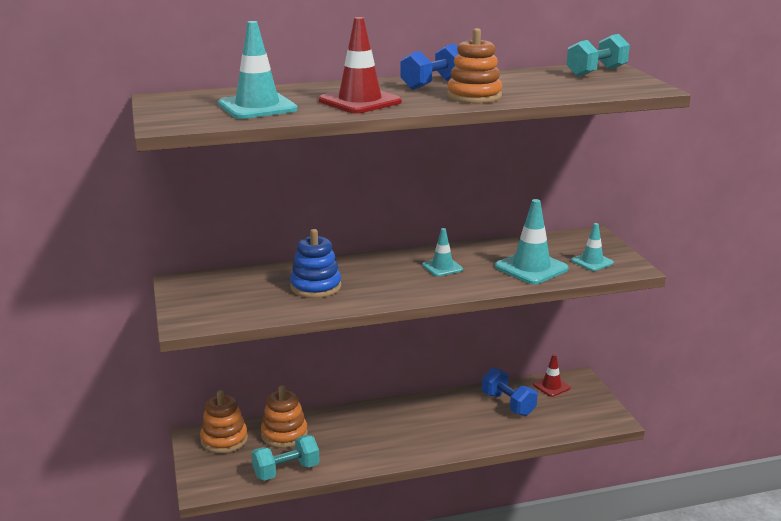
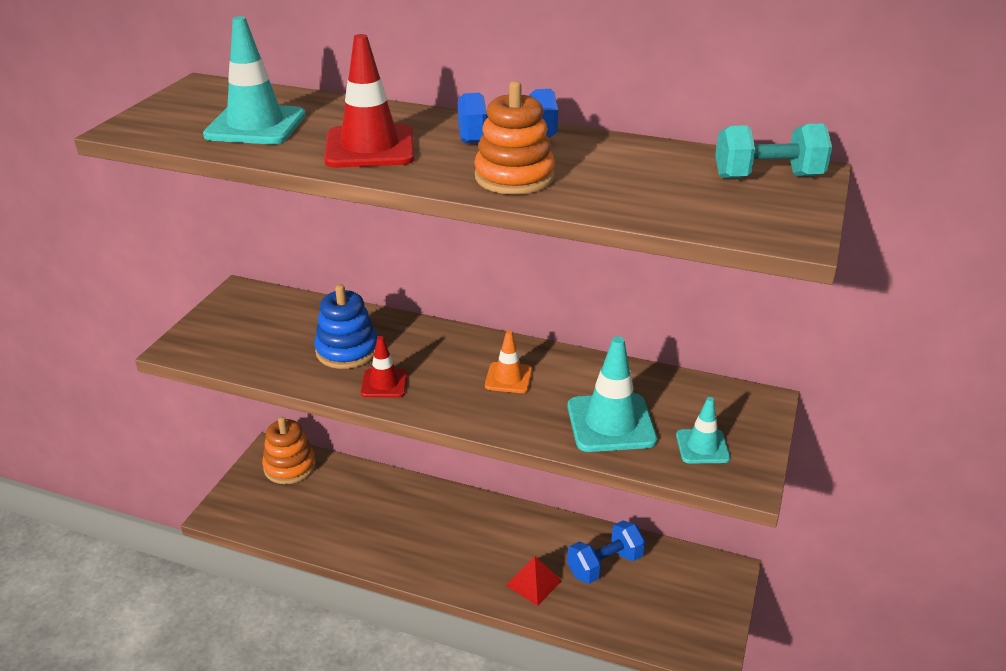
camera: 35 degrees right, 10 degrees up
(284, 434) = (345, 487): orange stacking toy -> none
(286, 471) = (304, 532): turquoise dumbbell -> none
(442, 267) = (508, 378): turquoise traffic cone -> orange traffic cone
(477, 431) = (533, 583): none -> red pyramid
(508, 404) = (605, 565): blue dumbbell -> blue dumbbell turned 60 degrees clockwise
(551, 386) = (682, 566): red traffic cone -> red traffic cone (384, 383)

